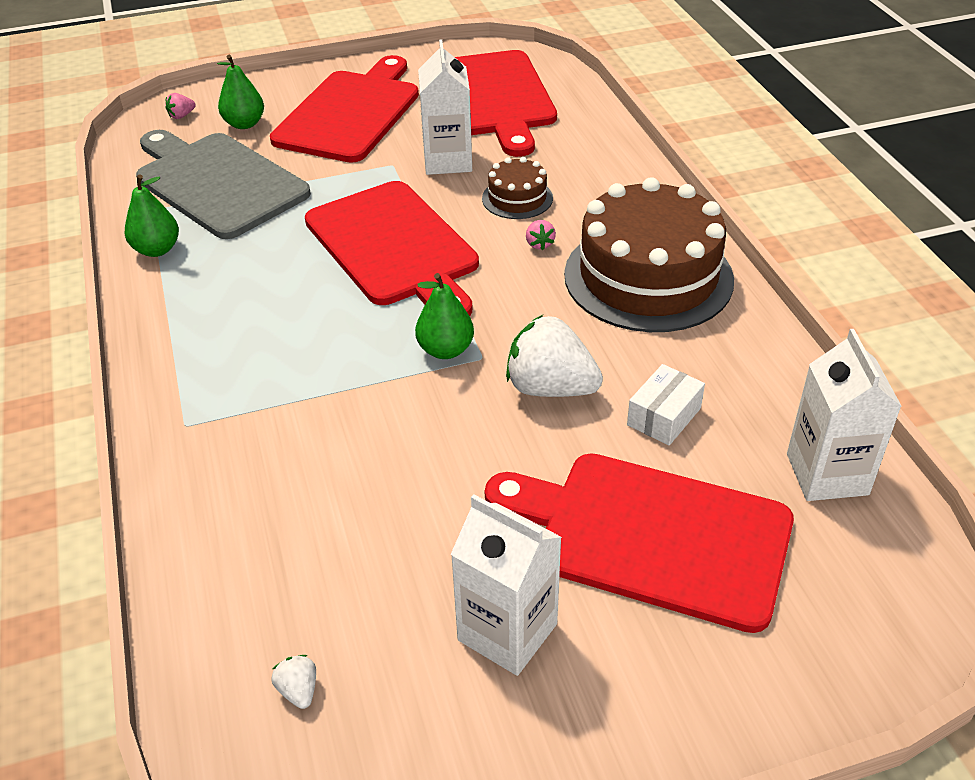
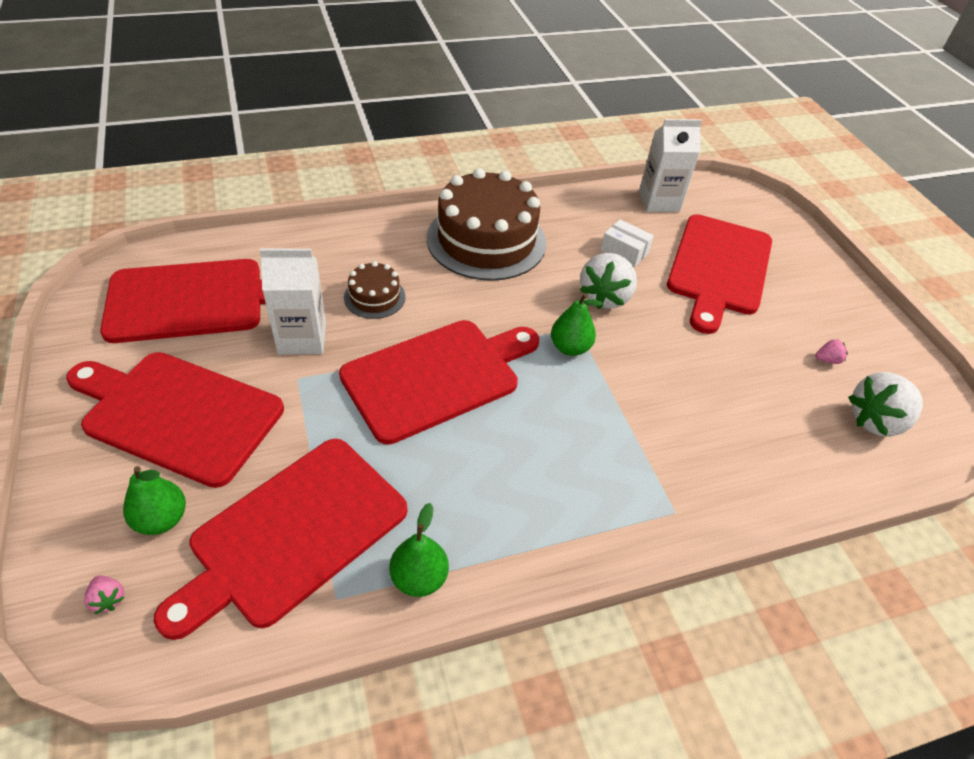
camera: 95 degrees left, 5 degrees up
(217, 183) = (293, 533): grey cutting board -> red cutting board
(298, 690) = (875, 421): white strawberry -> white strawberry, size x2.34
(507, 632) = (802, 329): white carton -> none
(539, 244) = (441, 289): pink strawberry -> pink strawberry (827, 360)

